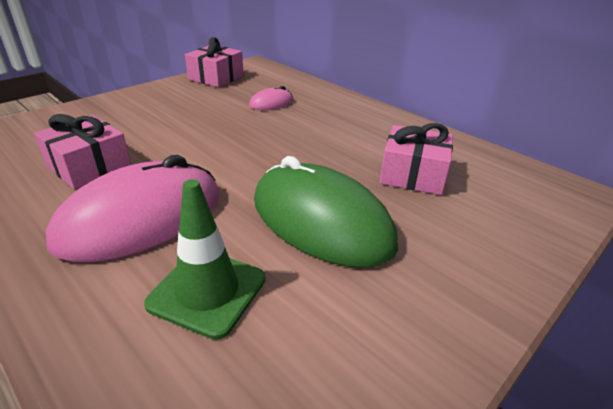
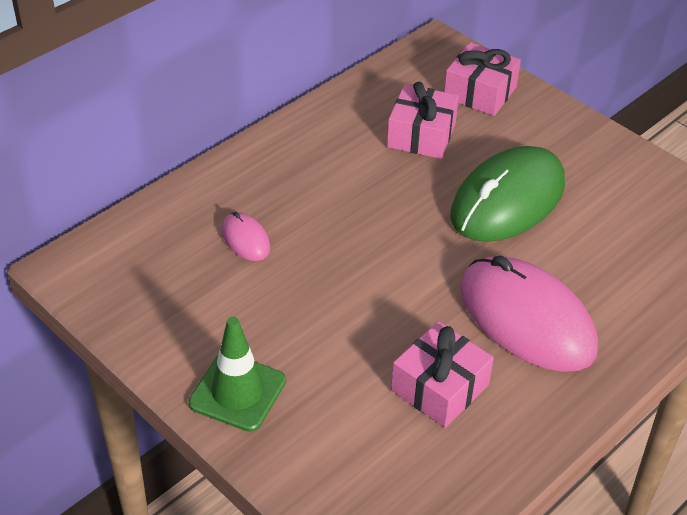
camera: 90 degrees left, 10 degrees up
(207, 291) = (605, 262): green traffic cone -> green traffic cone (237, 392)
(216, 77) = (136, 309): pink gift -> pink gift (480, 92)

